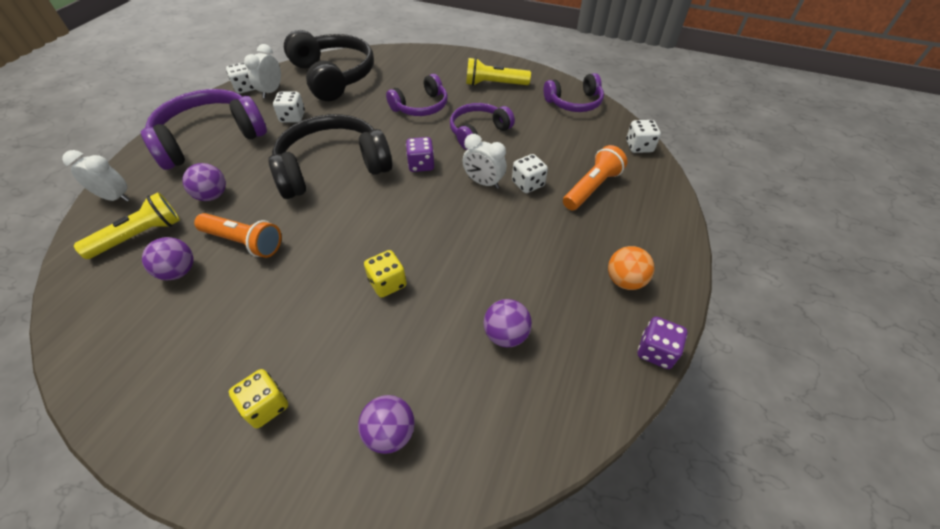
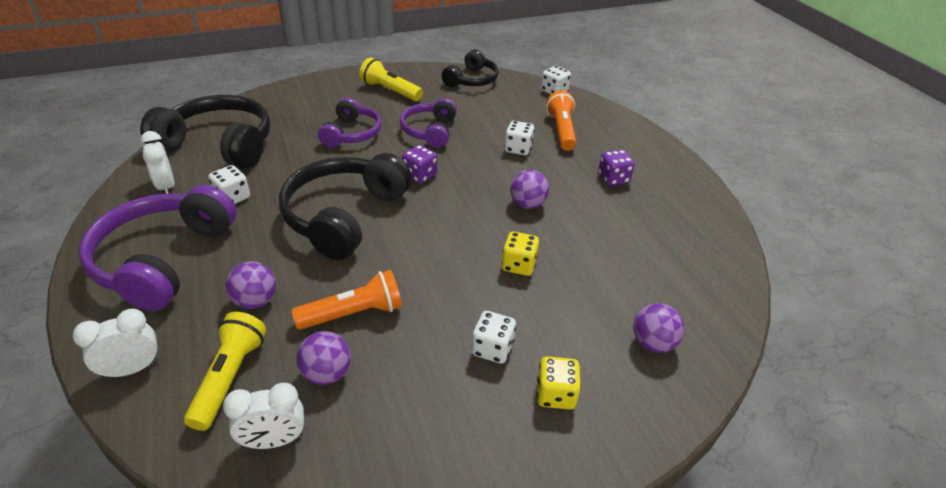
camera: 45 degrees left, 10 degrees down
(246, 88) = (126, 197): white dice -> white dice (492, 348)
(483, 183) = (486, 163): white clock -> white clock (274, 441)
(494, 84) = (390, 91): yellow flashlight -> yellow flashlight turned 75 degrees clockwise
(506, 335) = (635, 244): purple ball -> purple ball (527, 204)
(574, 103) = (471, 80): purple headphones -> black headphones
(625, 280) = (653, 174): orange ball -> none
(656, 351) = (716, 201): purple dice -> purple dice (613, 179)

